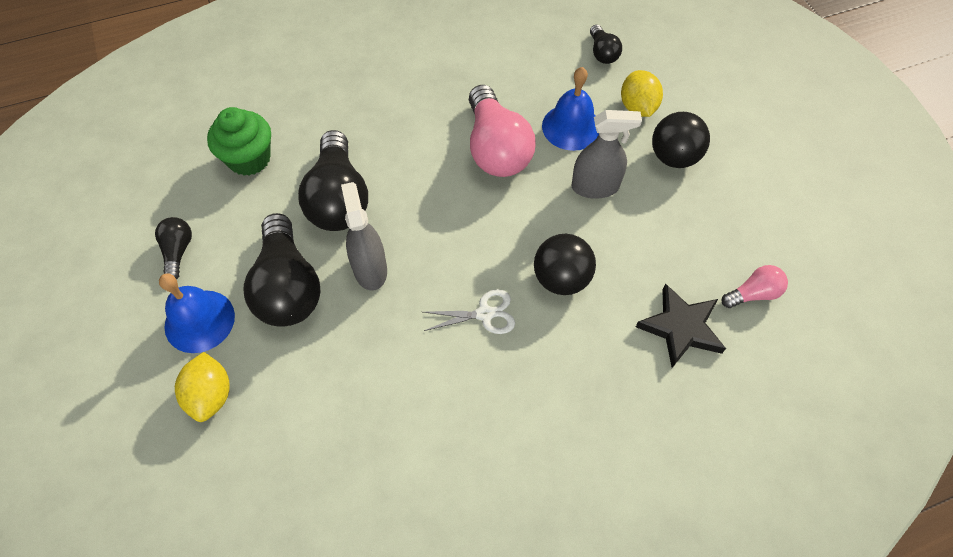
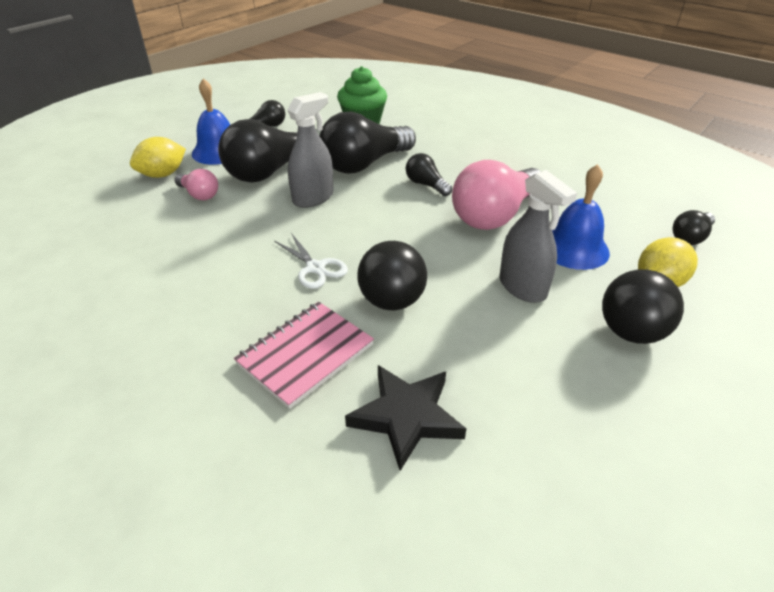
camera: 60 degrees right, 20 degrees down
(414, 170) = (426, 185): none -> black light bulb
(588, 365) = (305, 354): none -> pink notebook
(753, 294) = (515, 477): pink light bulb -> pink light bulb (199, 194)

